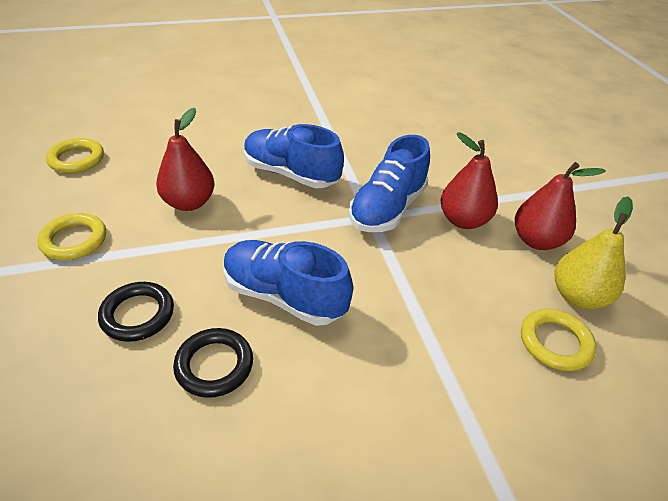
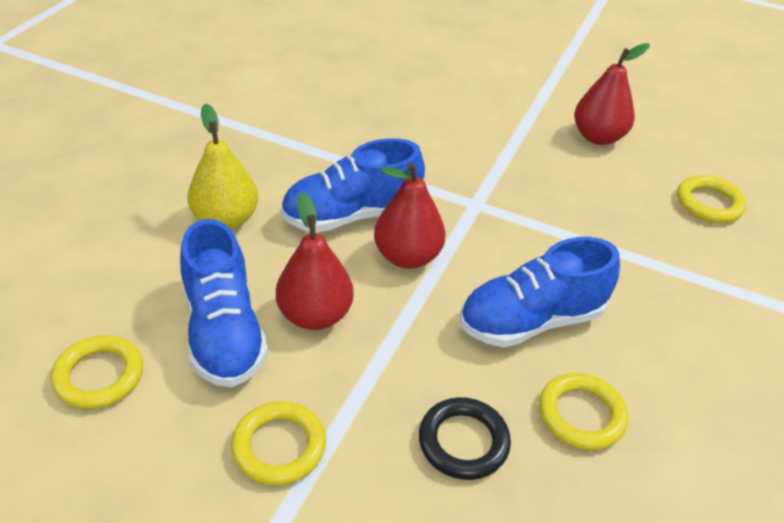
camera: 50 degrees left, 0 degrees up
(214, 365) = (581, 415): black ring -> yellow ring
(387, 209) = (475, 187): blue shoe -> blue shoe (224, 332)
(463, 220) = (536, 156): red pear -> red pear (407, 257)
(577, 296) = (674, 161): yellow pear -> yellow pear (226, 220)

